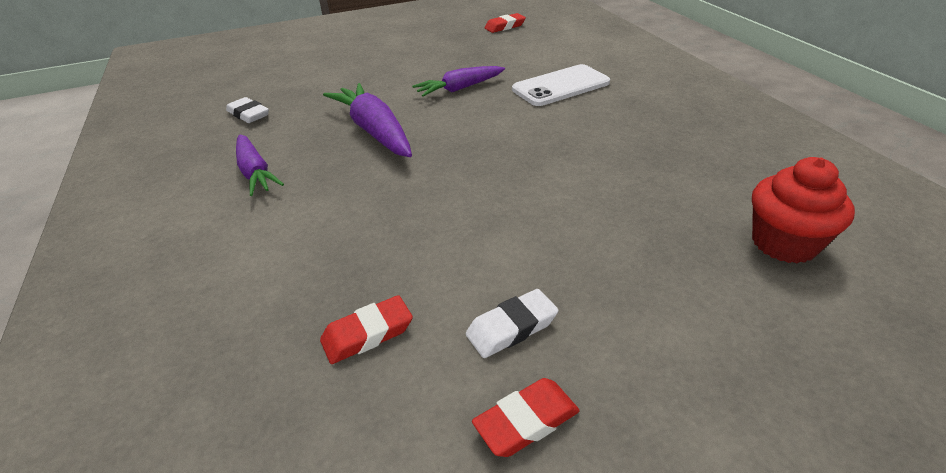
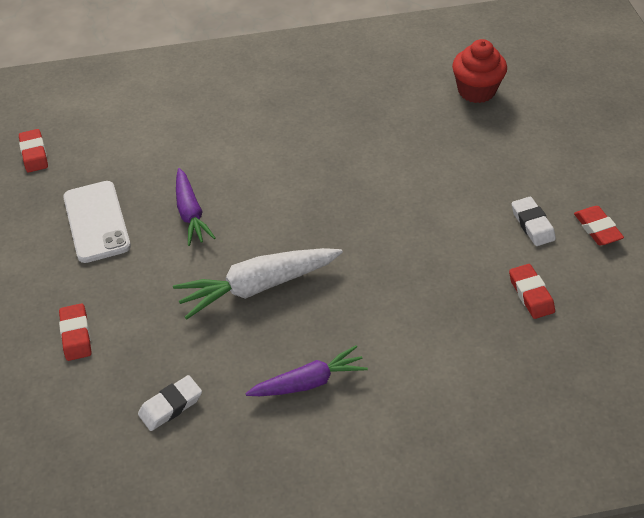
camera: 80 degrees left, 10 degrees up
(325, 71) = (76, 335): none -> red eraser
(374, 131) = (258, 286): purple carrot -> white carrot
(560, 86) = (221, 140): white phone -> white phone (96, 222)

